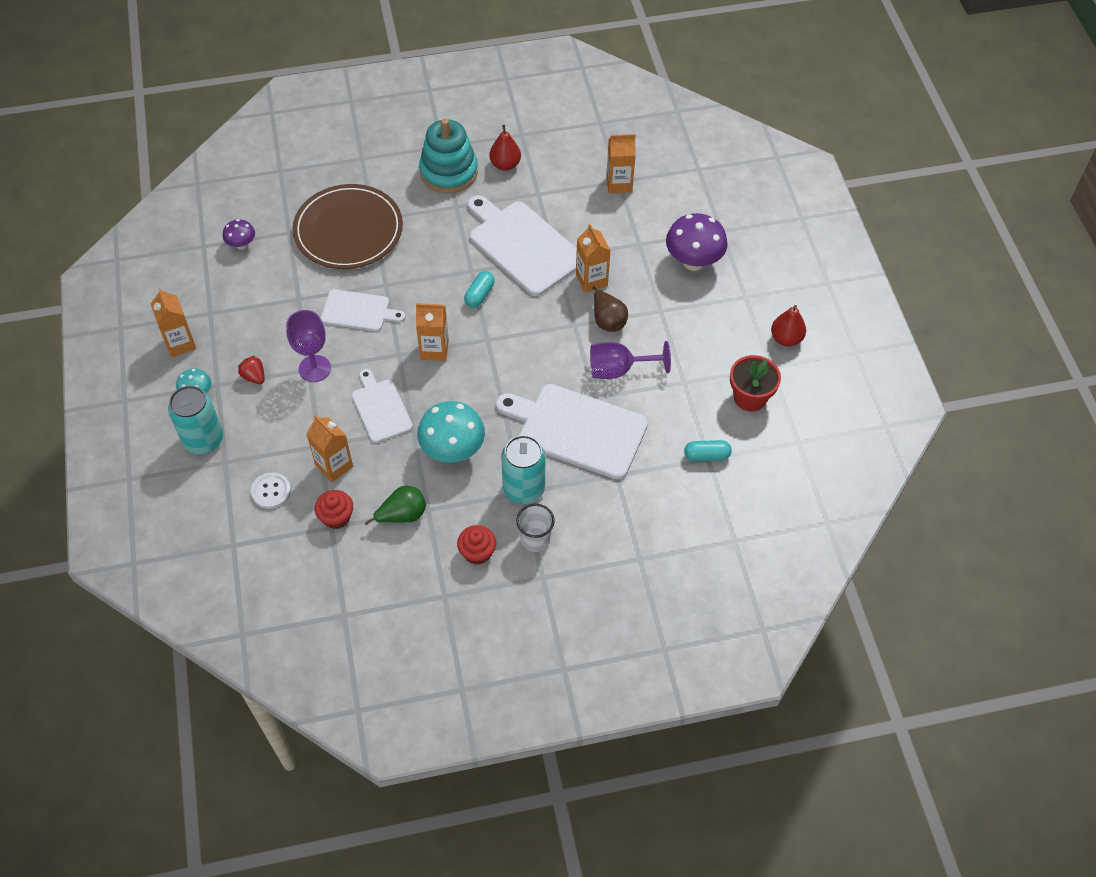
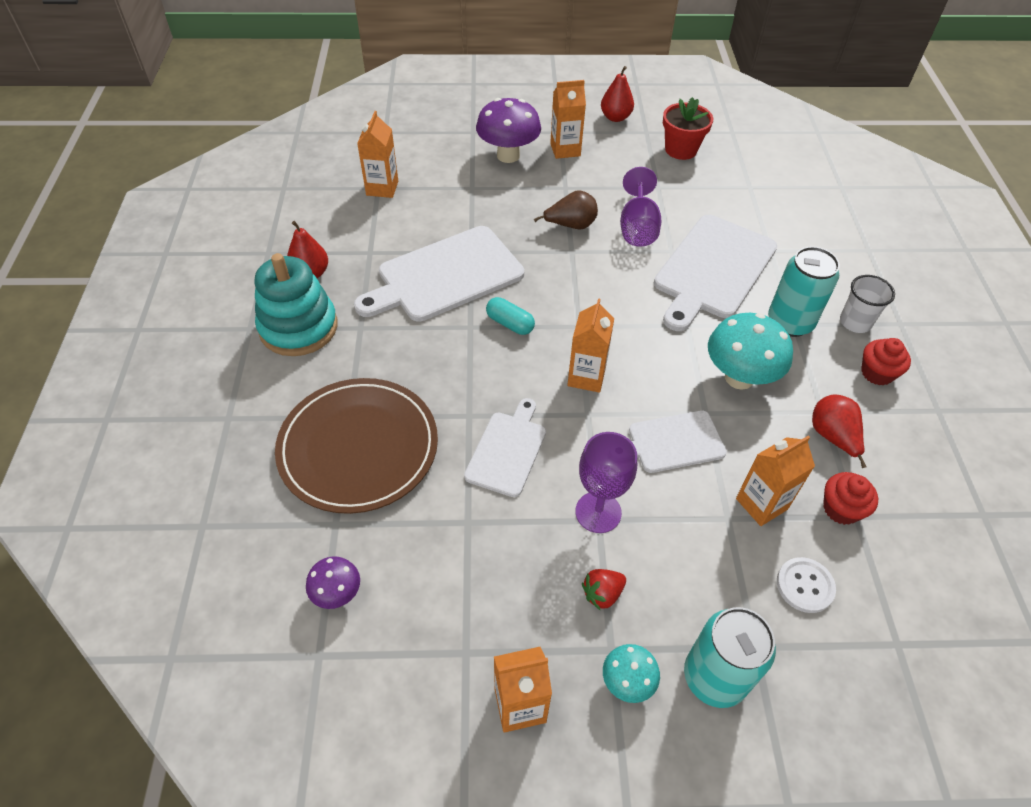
camera: 80 degrees left, 5 degrees down
(402, 515) = (832, 437): green pear -> red pear
(591, 280) = (512, 229): orange carton -> orange carton (565, 150)
(706, 456) = (747, 187): turquoise capsule -> none

